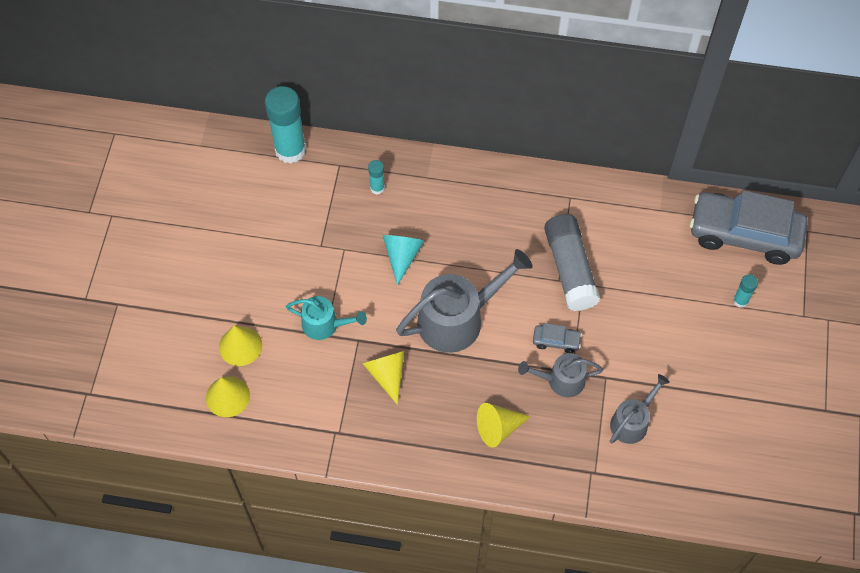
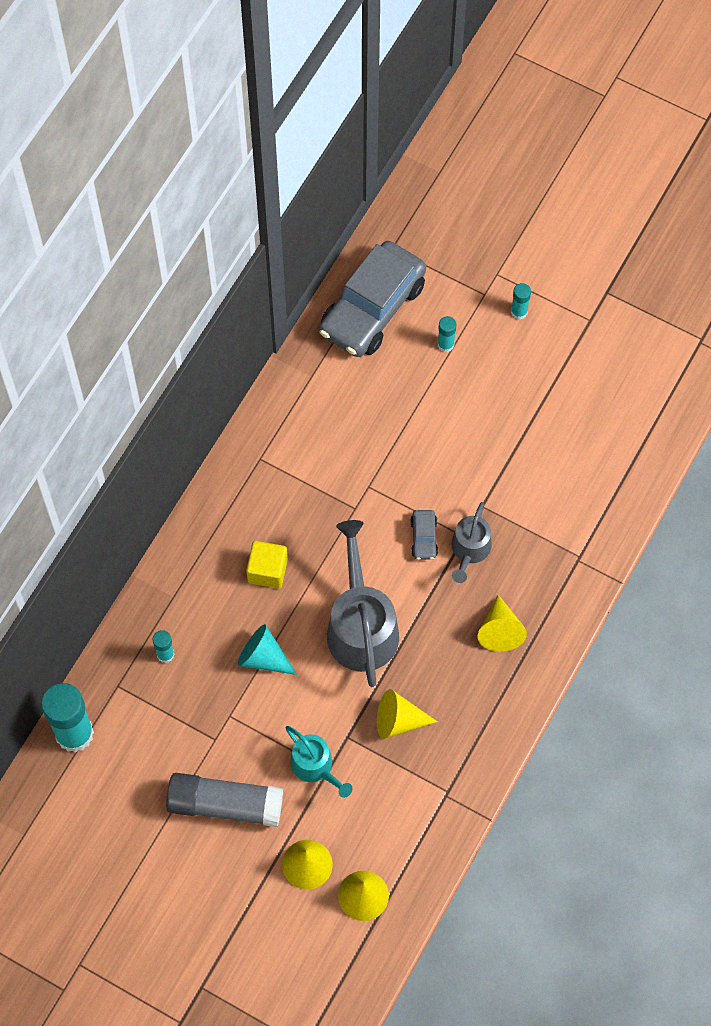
camera: 70 degrees left, 5 degrees up
(324, 324) = (315, 766): turquoise watering can -> turquoise watering can turned 105 degrees clockwise
(476, 235) = (267, 570): none -> yellow cube
(556, 341) = (424, 538): grey car -> grey car turned 150 degrees clockwise
(570, 269) = (346, 492): grey glue stick -> grey glue stick (225, 804)
(632, 422) = (539, 500): grey watering can -> none
(802, 349) = (519, 312): none -> turquoise glue stick

